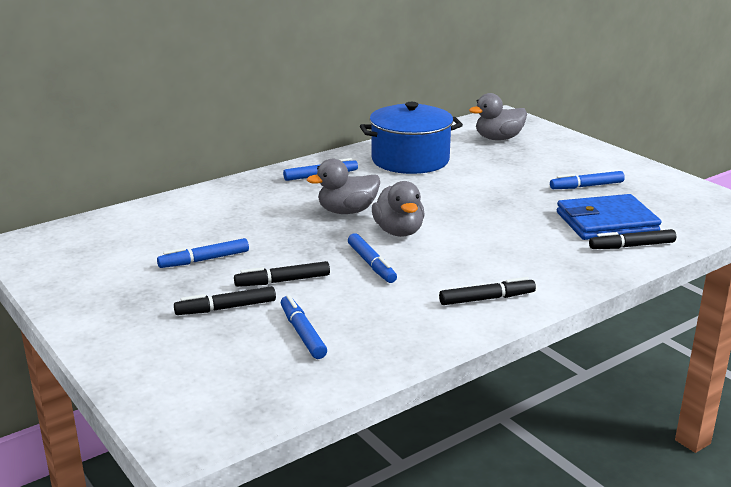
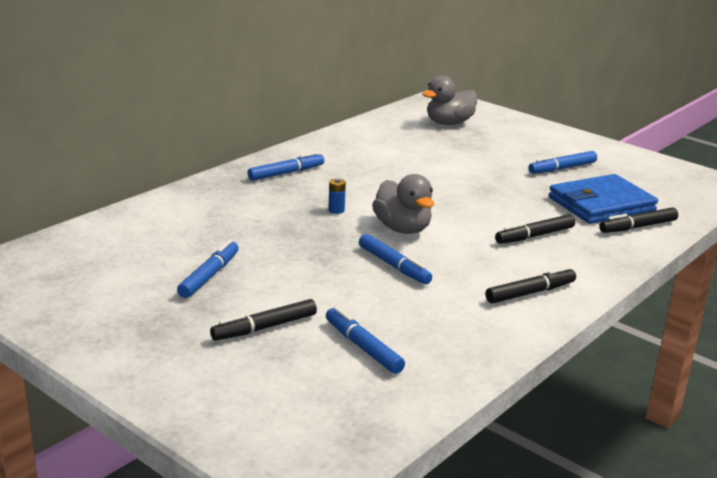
camera: 15 degrees left, 0 degrees up
(204, 260) = (209, 276): blue marker -> blue marker turned 150 degrees clockwise
(282, 281) = (310, 292): black marker -> black marker (534, 236)
(347, 211) = (336, 210): grey duck -> blue battery
(410, 160) = (371, 150): blue pot -> none

